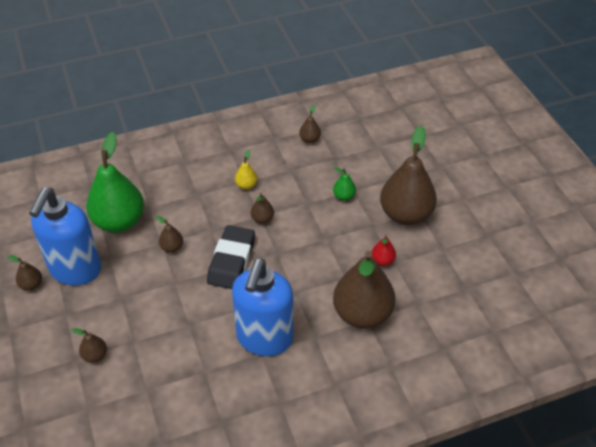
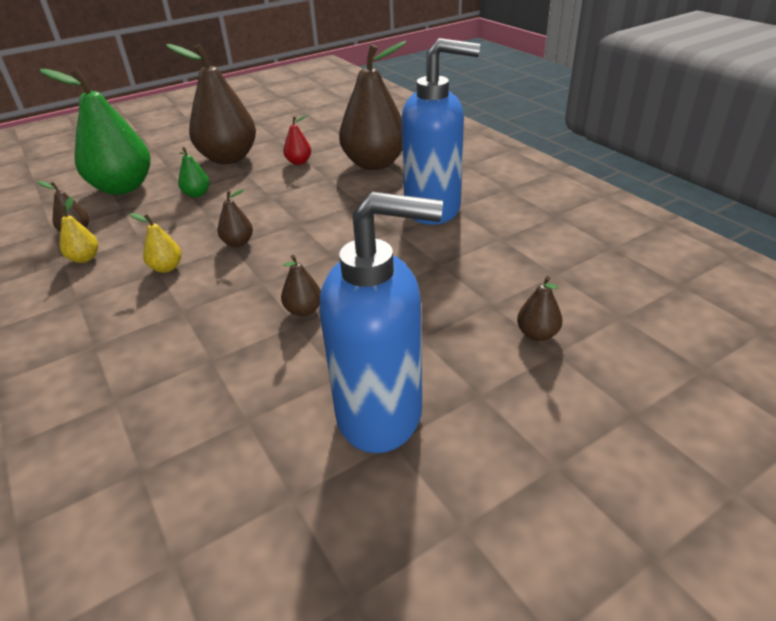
camera: 100 degrees left, 10 degrees down
(31, 285) = (437, 472): brown pear -> none
(119, 221) = (249, 389): green pear -> green pear (123, 187)
(231, 260) = (319, 252): black eraser -> none
(274, 148) = (84, 258): none -> yellow pear

